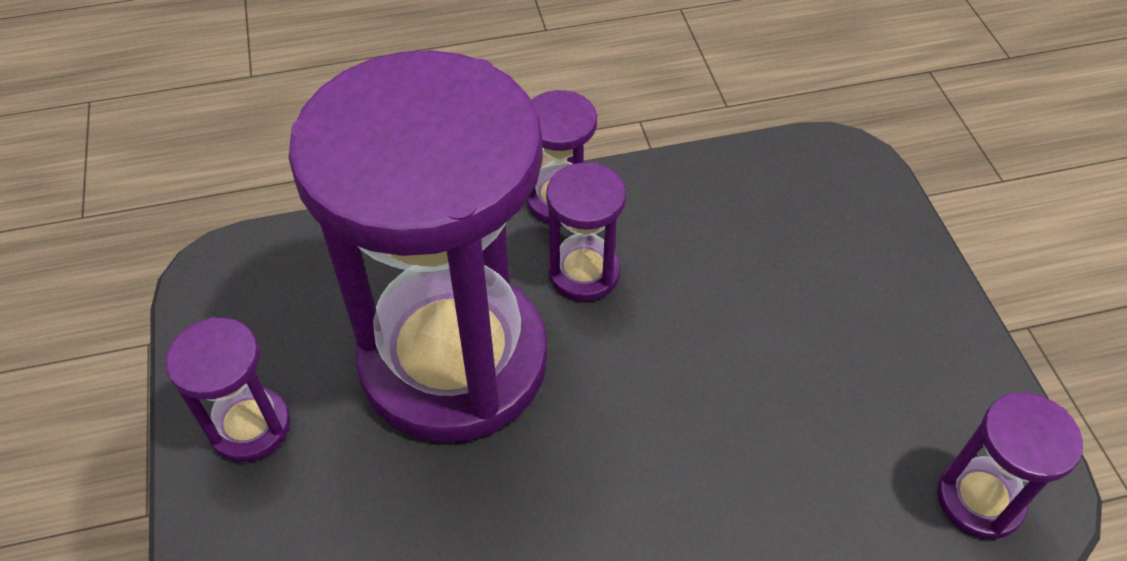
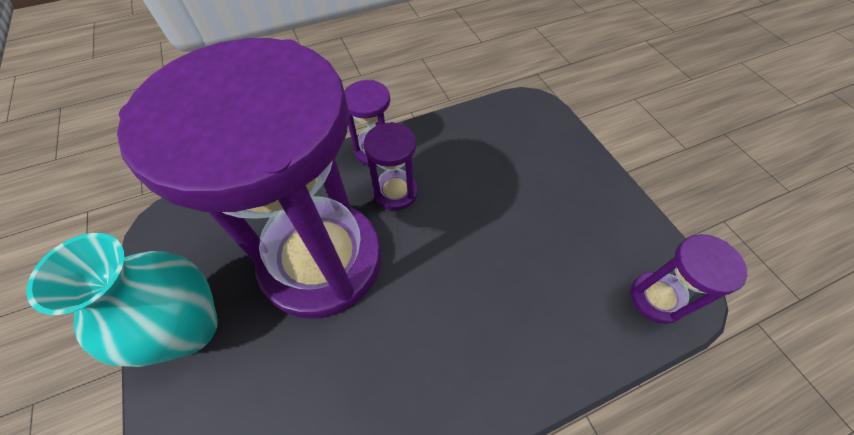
camera: 10 degrees left, 5 degrees up
(250, 426) = (190, 328): purple hourglass -> turquoise vase

